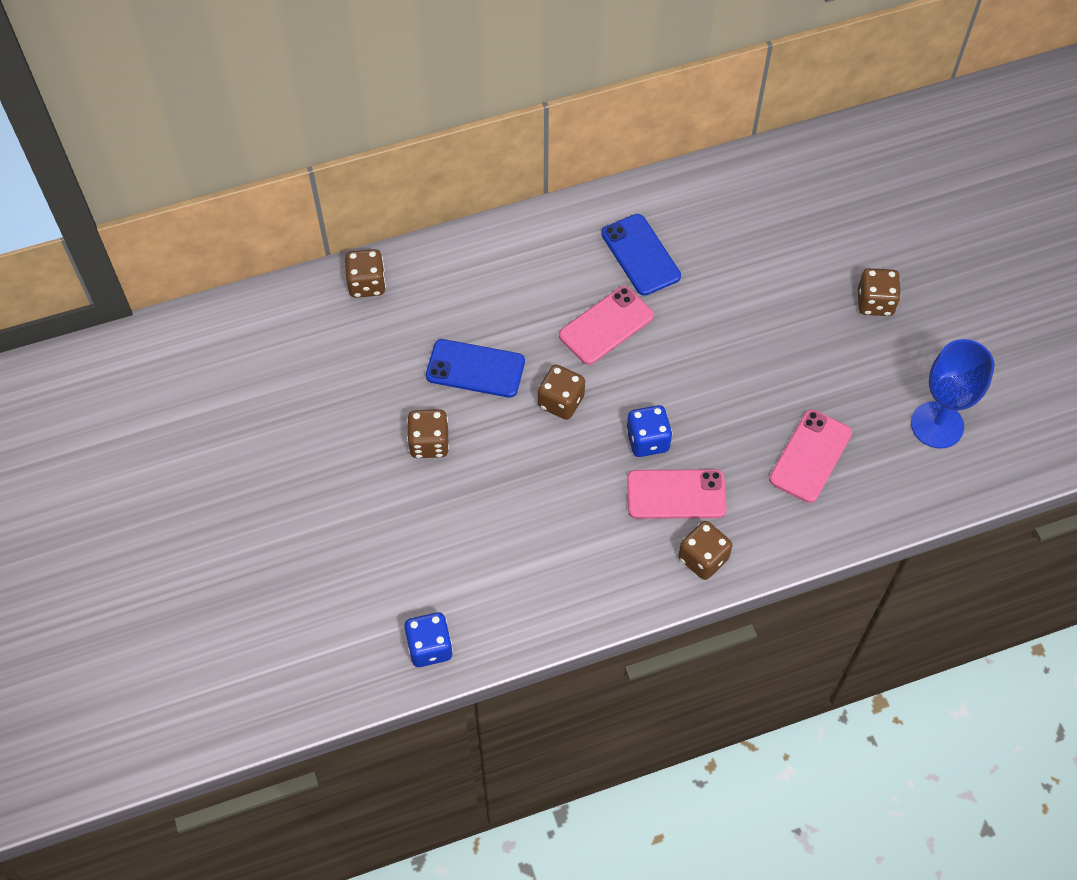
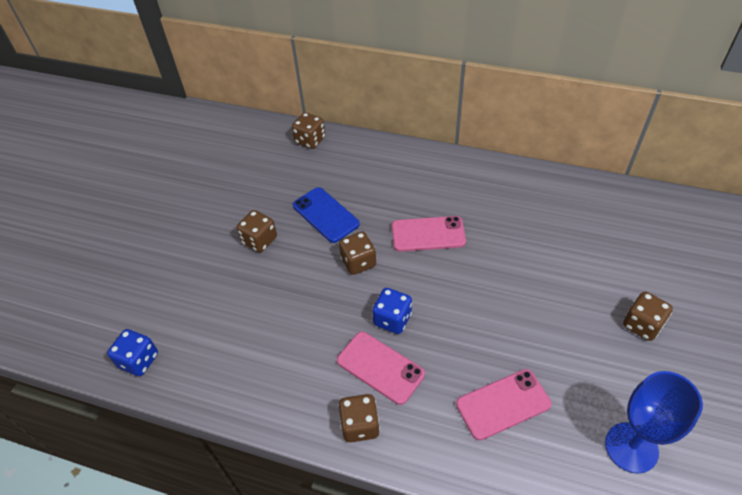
camera: 40 degrees right, 10 degrees down
(640, 255) = (487, 205): blue phone -> none

